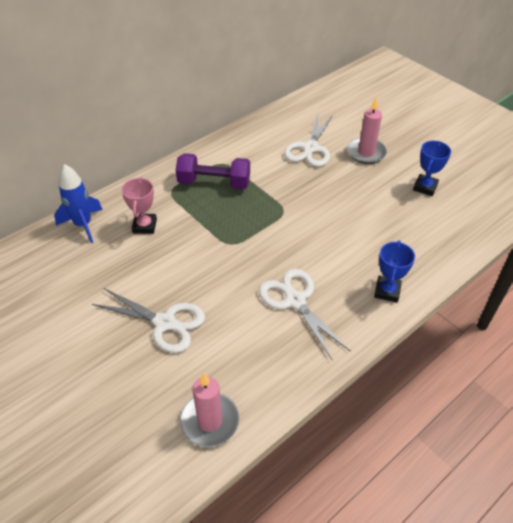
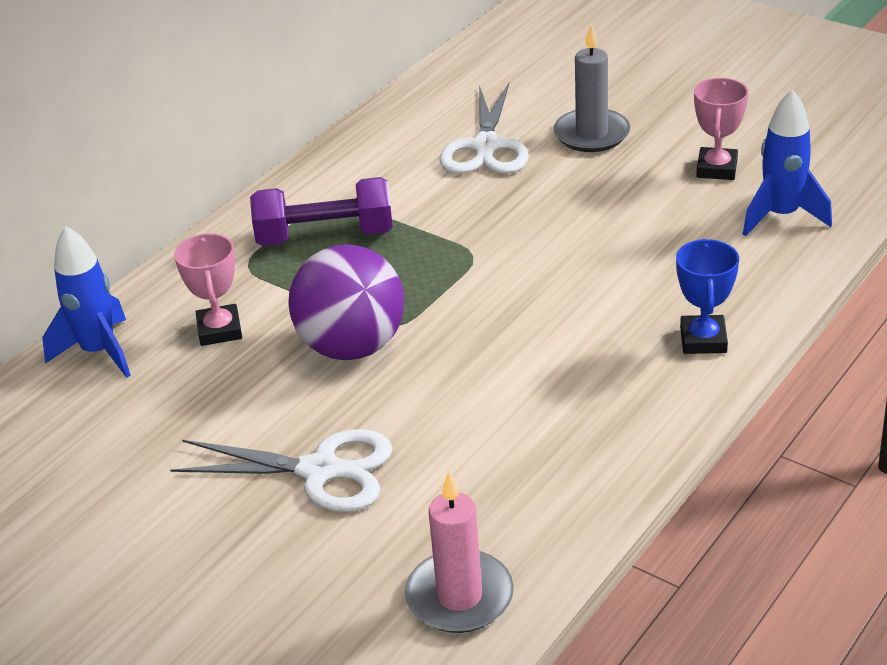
camera: 10 degrees left, 10 degrees down
(206, 251) = (352, 346): none -> purple ball
(295, 301) = (545, 388): white scissors -> none
(366, 152) = (591, 134): pink candle -> grey candle
(425, 187) = (716, 169): blue trophy -> pink trophy
(451, 224) = (781, 216): none -> blue rocket

